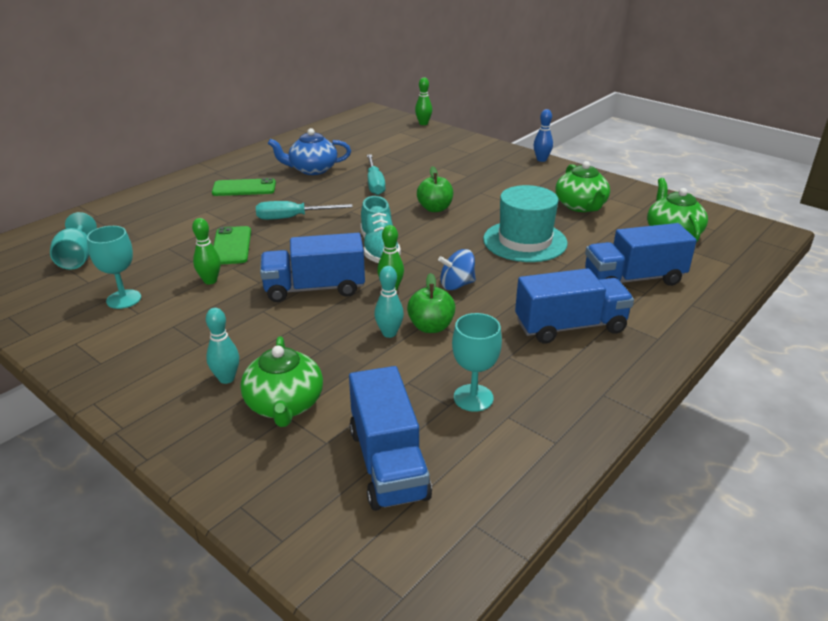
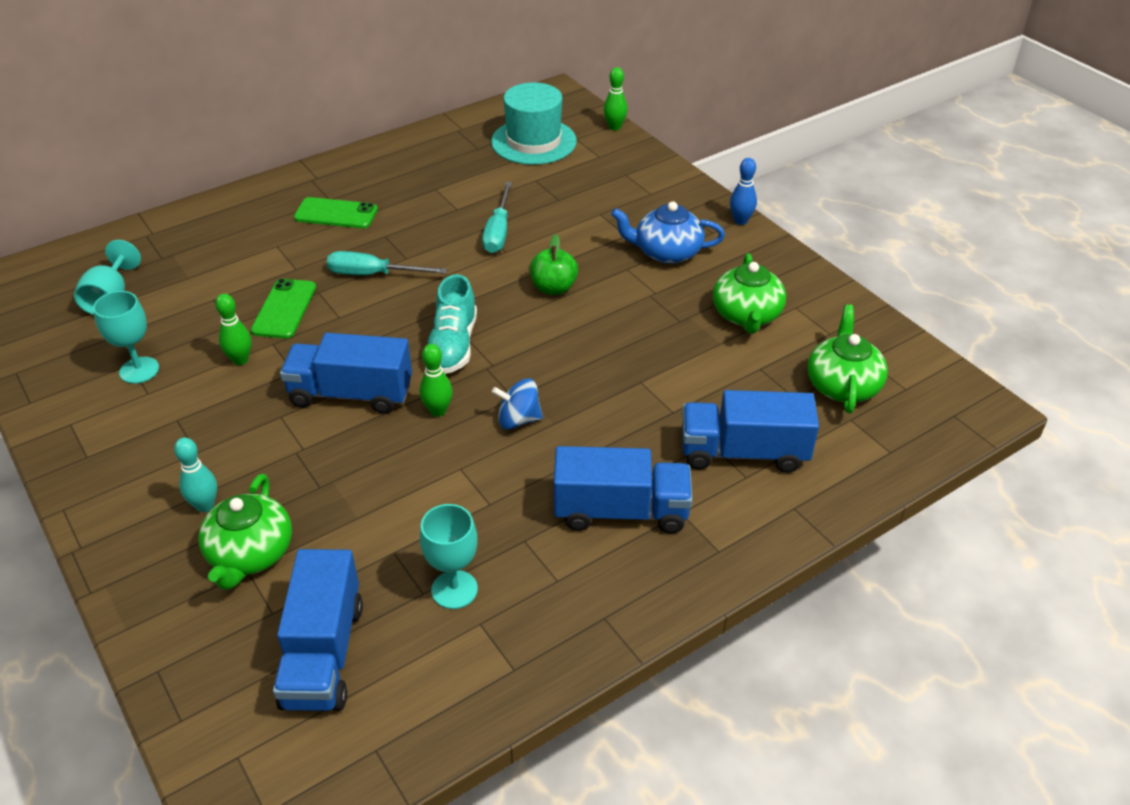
camera: 15 degrees right, 10 degrees up
(312, 169) = (431, 193): blue teapot -> blue teapot (666, 252)
(389, 333) = (405, 478): turquoise bowling pin -> none
(431, 327) = (456, 478): green apple -> none
(525, 241) = (639, 364): turquoise hat -> turquoise hat (533, 141)

